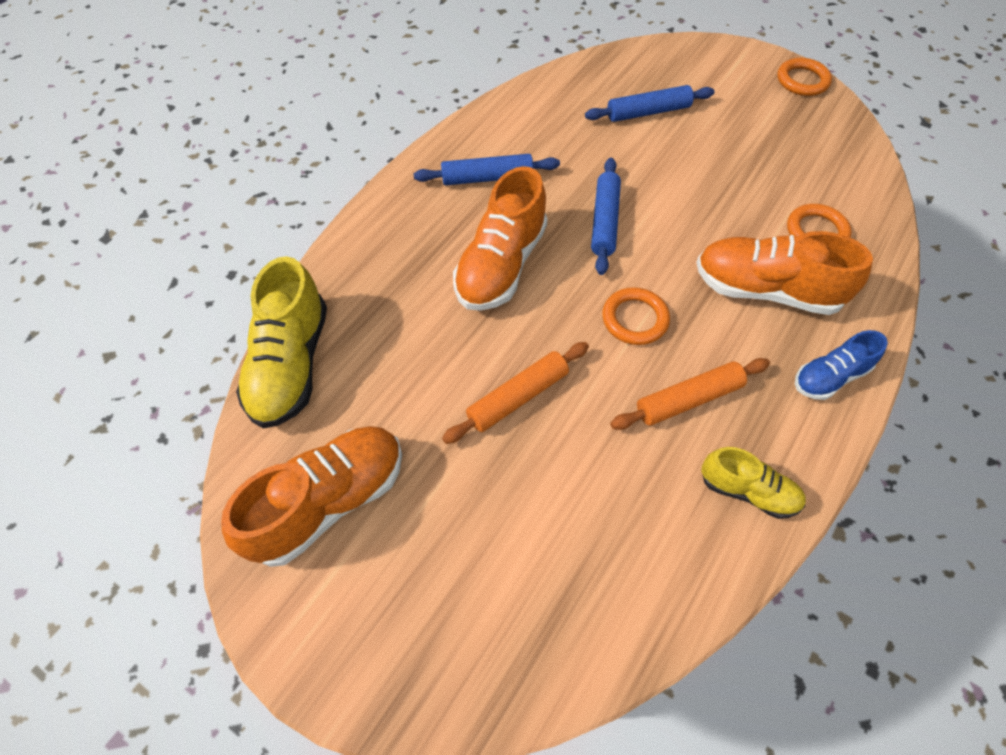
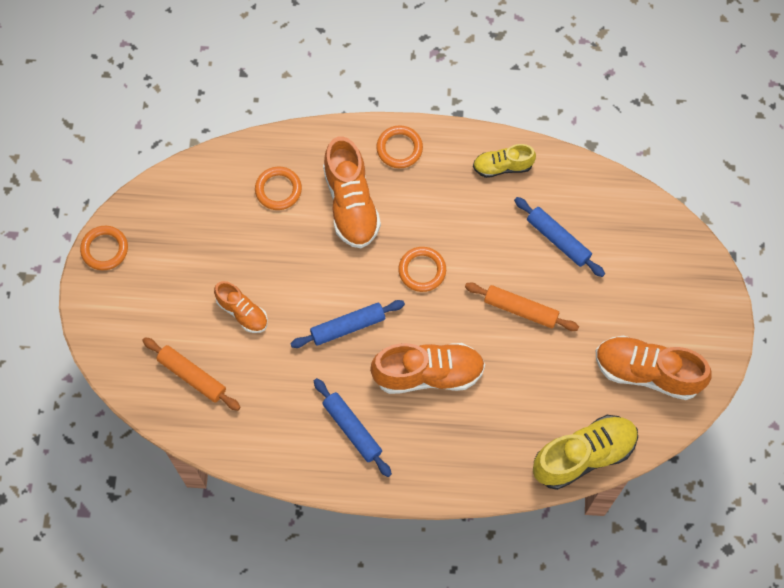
camera: 120 degrees left, 10 degrees up
(648, 112) = (209, 348): blue rolling pin -> blue rolling pin (558, 240)
(674, 148) = (242, 312): none -> orange shoe
(688, 399) = (463, 217): orange rolling pin -> orange rolling pin (192, 376)
(748, 491) = (502, 166): yellow shoe -> yellow shoe turned 90 degrees counterclockwise
(829, 377) = (399, 148): blue shoe -> orange ring

